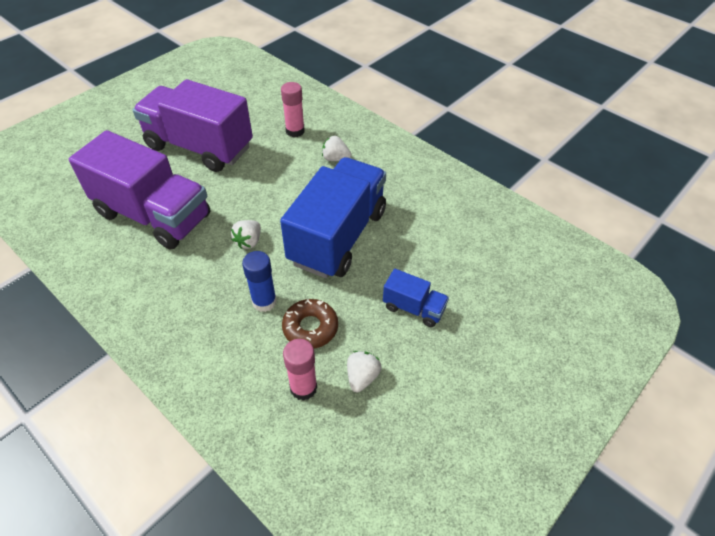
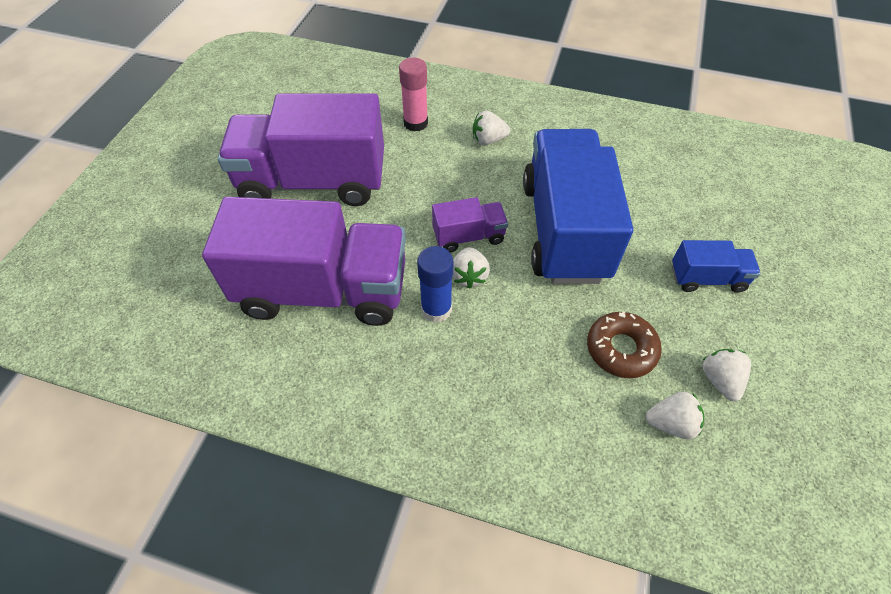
camera: 25 degrees left, 5 degrees up
(264, 302) = (546, 341): blue glue stick -> blue glue stick (436, 309)
(269, 216) = (469, 236): none -> purple truck
(303, 388) = (671, 423): pink glue stick -> white strawberry

